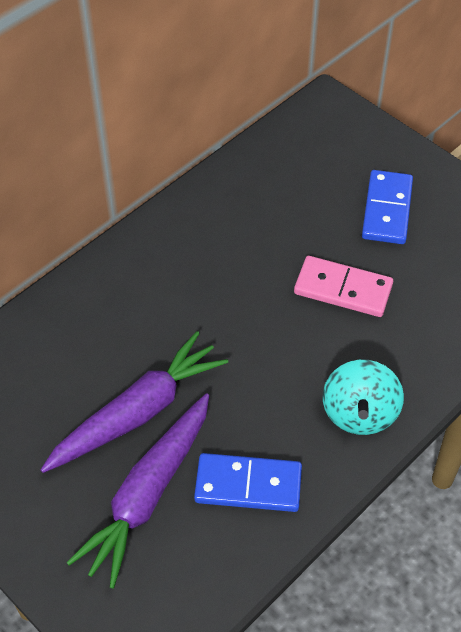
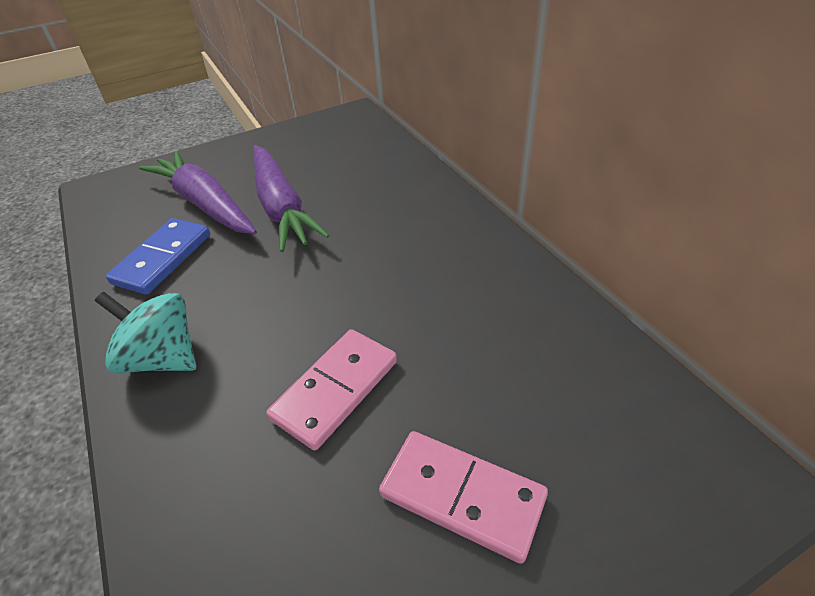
camera: 110 degrees right, 10 degrees down
(387, 210) = (462, 496): blue domino -> pink domino

